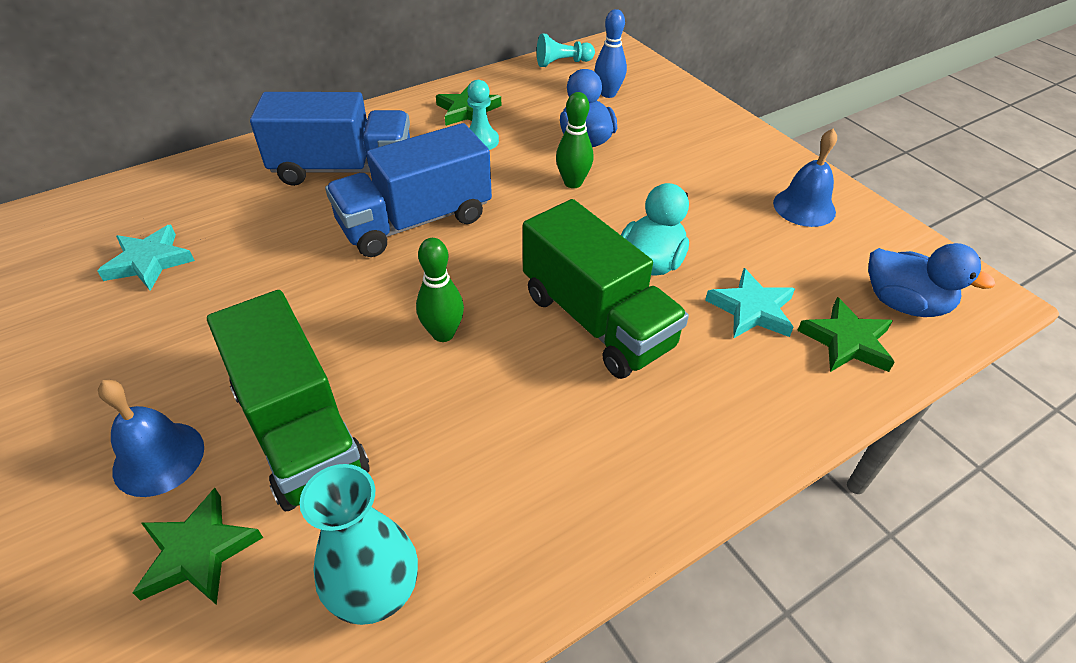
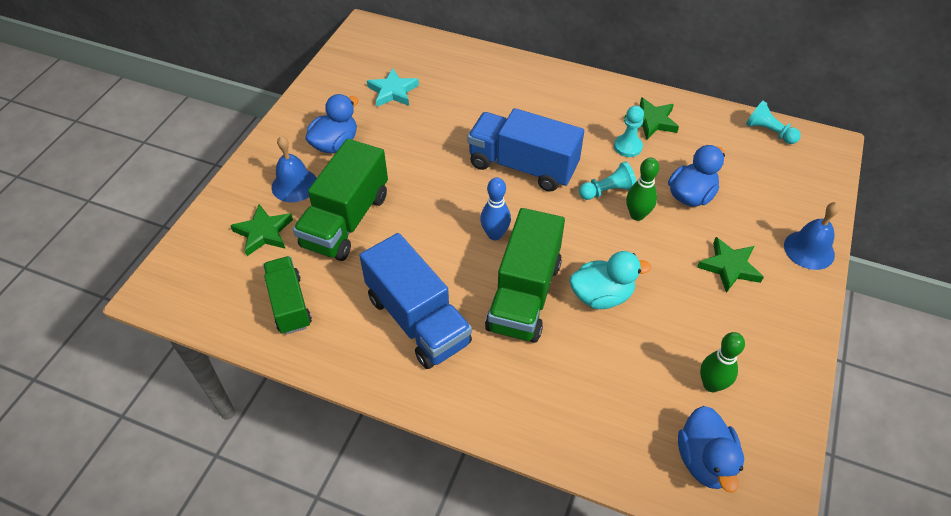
camera: 55 degrees right, 5 degrees up
(150, 368) = (335, 144): none -> blue duck
(343, 169) = (533, 107): blue truck -> blue truck (418, 320)
(375, 590) = (289, 304): turquoise vase -> green truck
(443, 333) = (451, 233): green bowling pin -> green bowling pin (711, 384)
(521, 184) = (607, 191): none -> turquoise pawn
(608, 94) = (761, 177): blue bowling pin -> blue bowling pin (495, 234)
(751, 309) = (609, 370): turquoise star -> none
(804, 207) = (755, 356): blue bell -> blue bell (809, 250)
(847, 341) = (630, 437): green star -> green star (729, 267)

